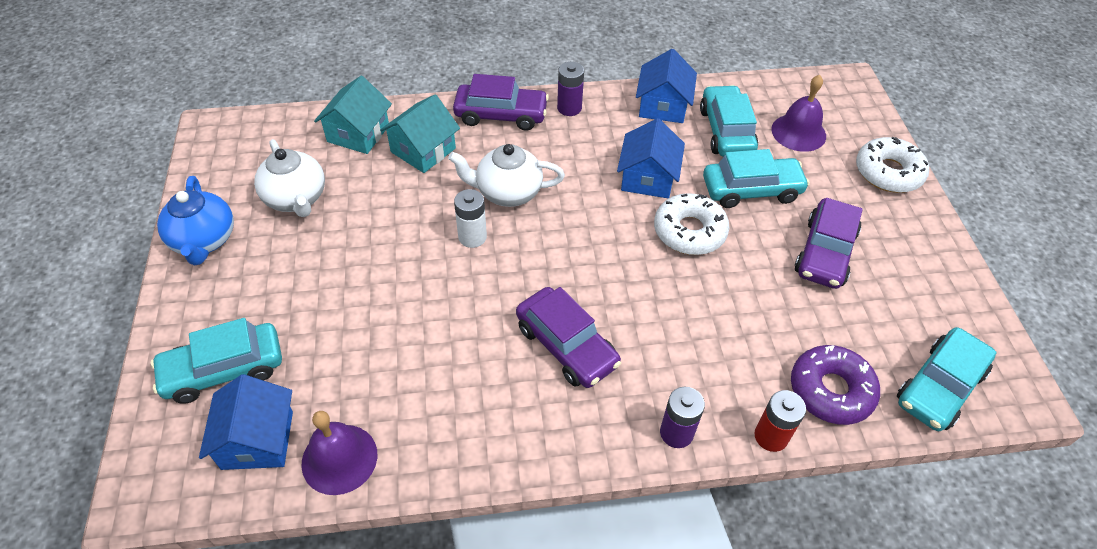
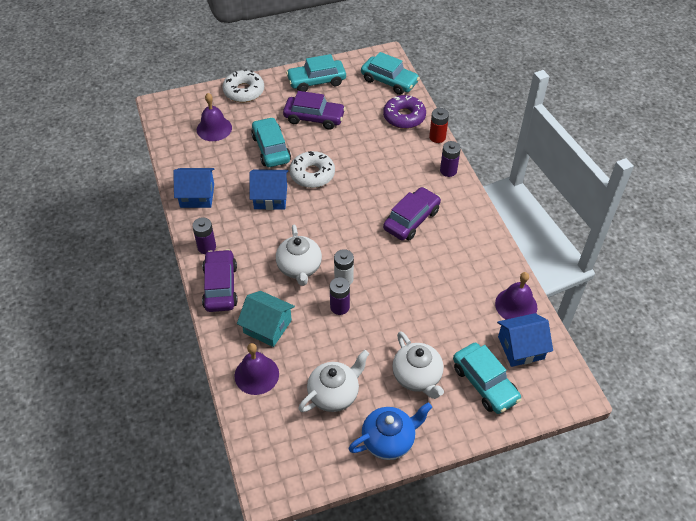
camera: 100 degrees left, 0 degrees up
(276, 289) = (417, 377): none -> white teapot
(358, 133) = (256, 374): turquoise house -> purple bell
(426, 225) = (339, 307): none -> purple battery
(726, 131) = (218, 162): turquoise car -> turquoise car (316, 81)

